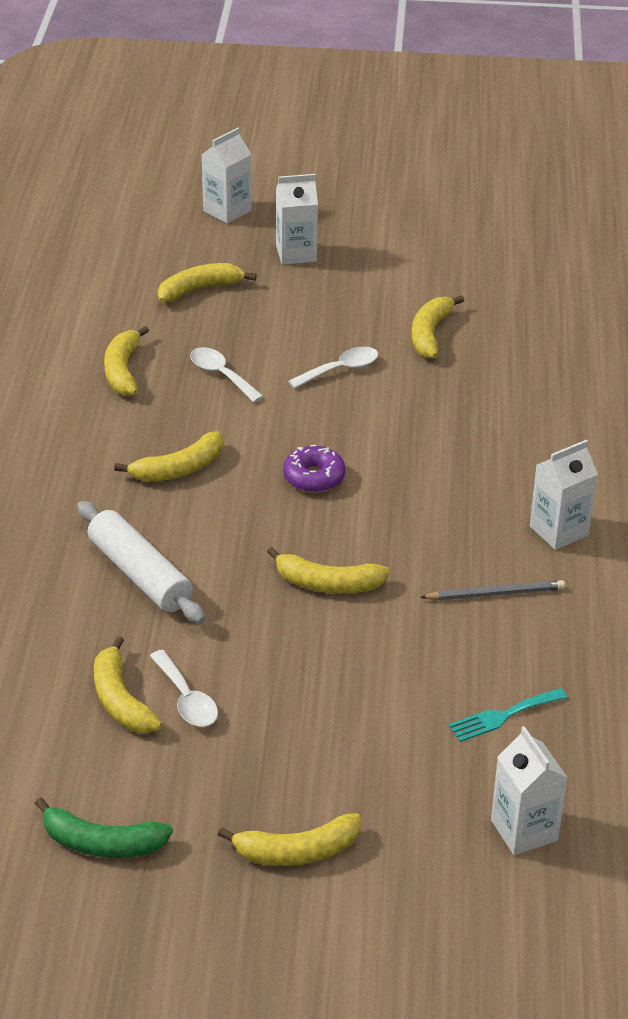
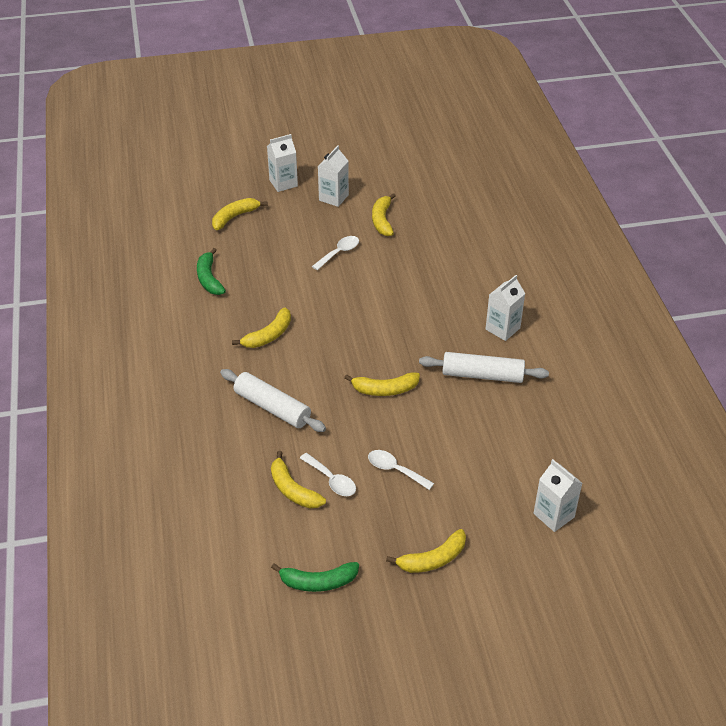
camera: 15 degrees left, 5 degrees up
(123, 370) = (209, 278): yellow banana -> green banana
(221, 375) = (269, 270): white spoon -> white spoon (395, 470)
(227, 211) = (231, 163): white carton -> white carton (333, 197)
(314, 477) = (350, 324): purple donut -> none
(495, 594) = (482, 375): grey pencil -> white rolling pin
(503, 716) = (515, 449): turquoise fork -> none

